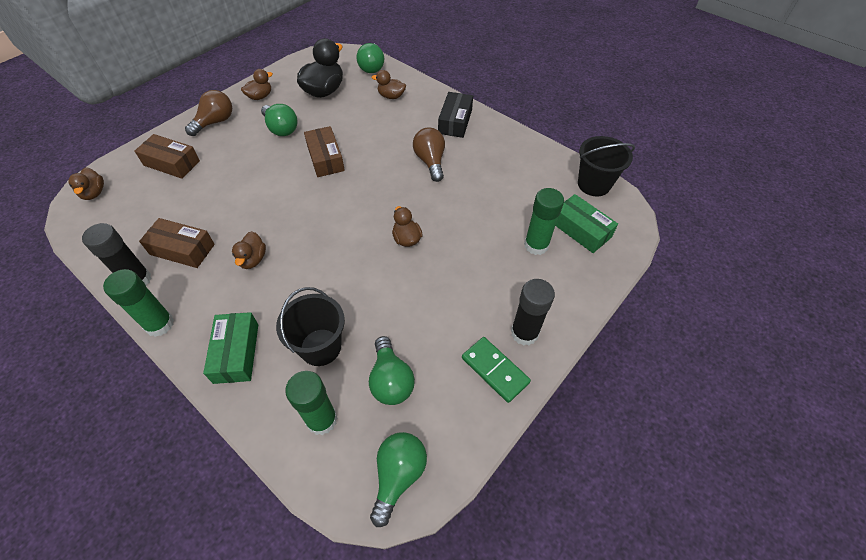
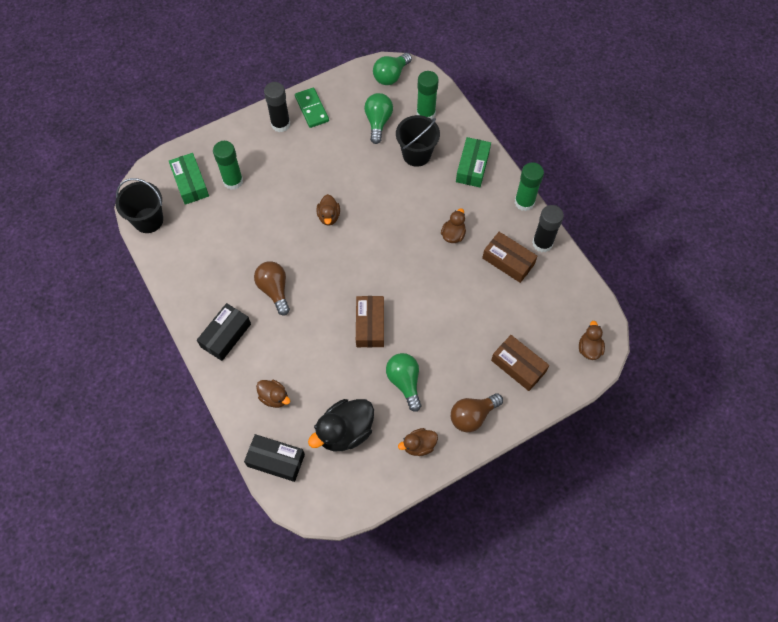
camera: 160 degrees left, 10 degrees up
(372, 67) = (276, 460): green light bulb -> black box
(430, 161) = (274, 290): brown light bulb -> brown light bulb turned 150 degrees clockwise

